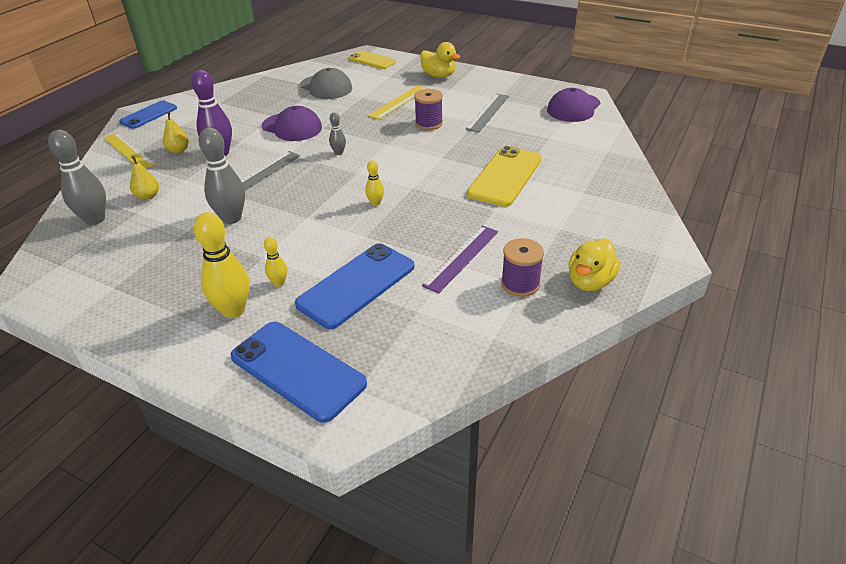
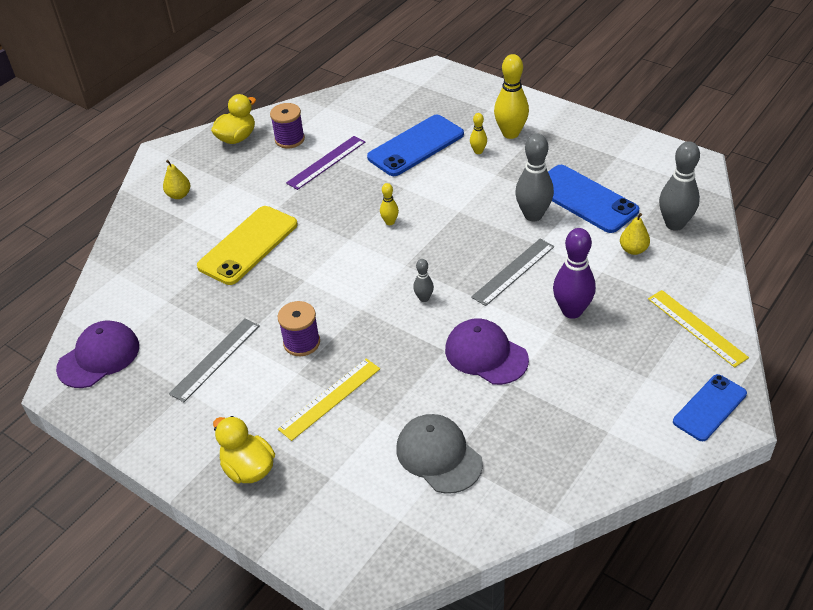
camera: 170 degrees left, 5 degrees up
(178, 150) = (629, 321): yellow pear -> yellow pear (179, 195)
(298, 370) = (459, 96): blue phone -> blue phone (584, 199)
(372, 60) = (351, 543): yellow phone -> none

